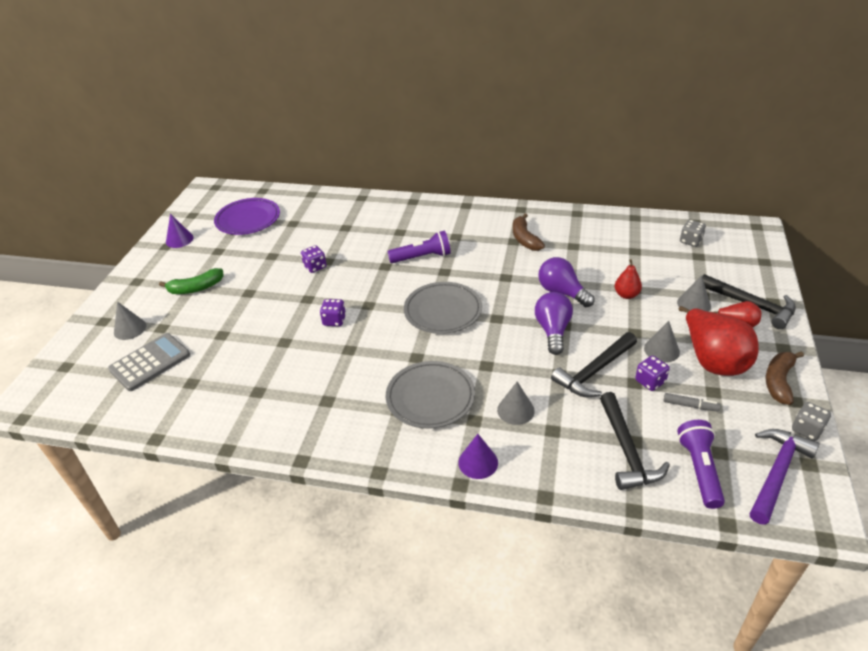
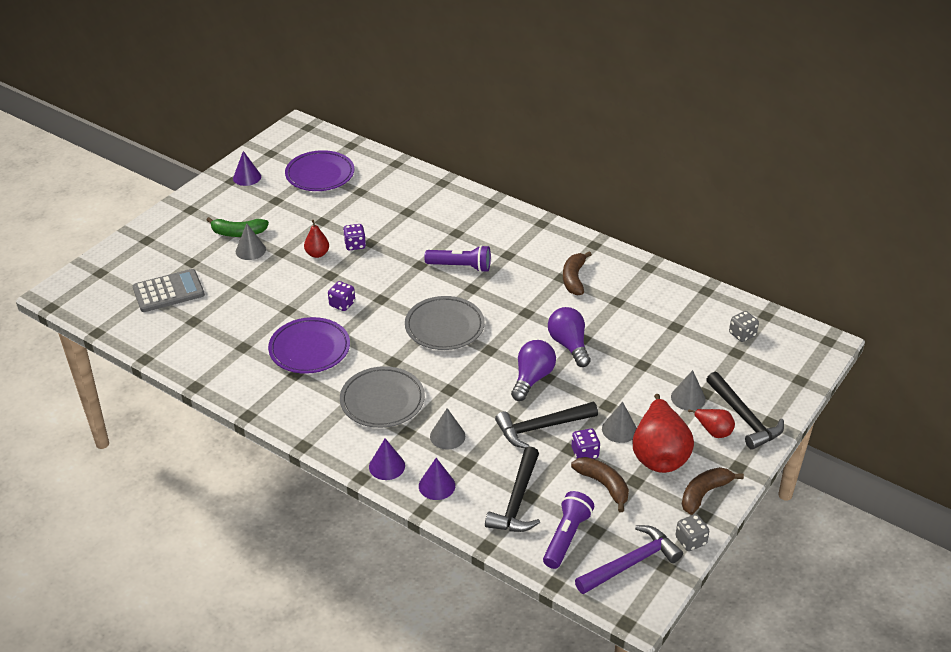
camera: 20 degrees right, 0 degrees up
(130, 329) = (165, 255): grey cone -> grey cone (250, 250)
(327, 372) = (309, 349): none -> purple plate
(540, 464) = (437, 485): none -> purple cone
(626, 295) = (629, 368): red pear -> red pear (317, 254)
(690, 405) = (603, 485): grey marker -> brown banana

